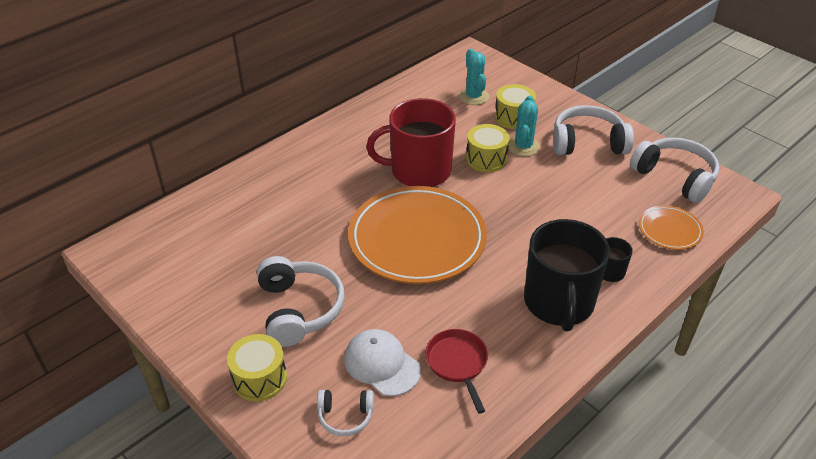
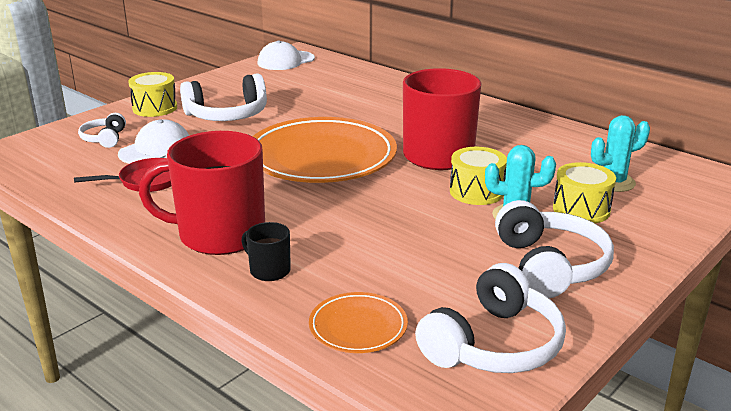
camera: 85 degrees right, 15 degrees down
(136, 262) = (285, 61): none -> white cap
(559, 303) = (220, 234): black mug -> red mug

